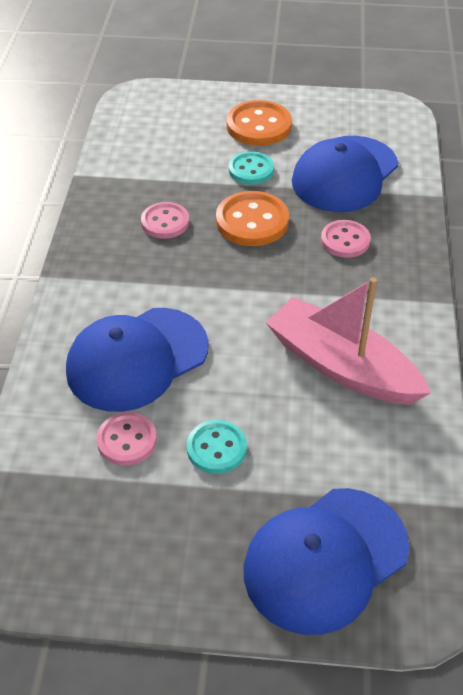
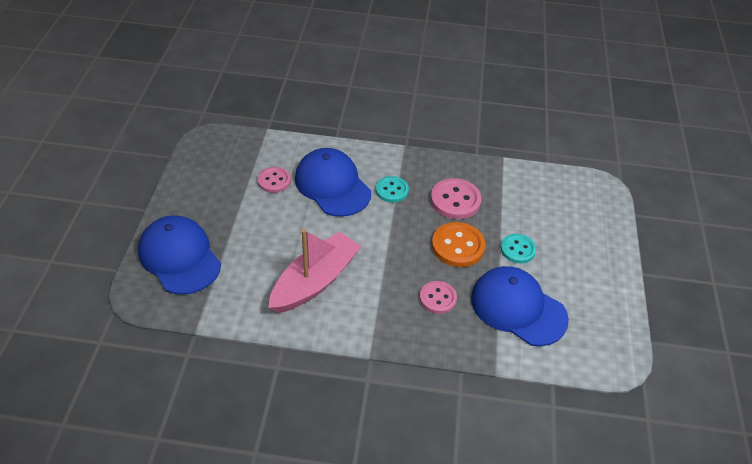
camera: 90 degrees right, 0 degrees up
(165, 222) = (455, 200): pink button -> pink button, size x1.52
(216, 448) = (262, 217): turquoise button -> turquoise button (392, 190)
(259, 126) = (576, 258): orange button -> none

